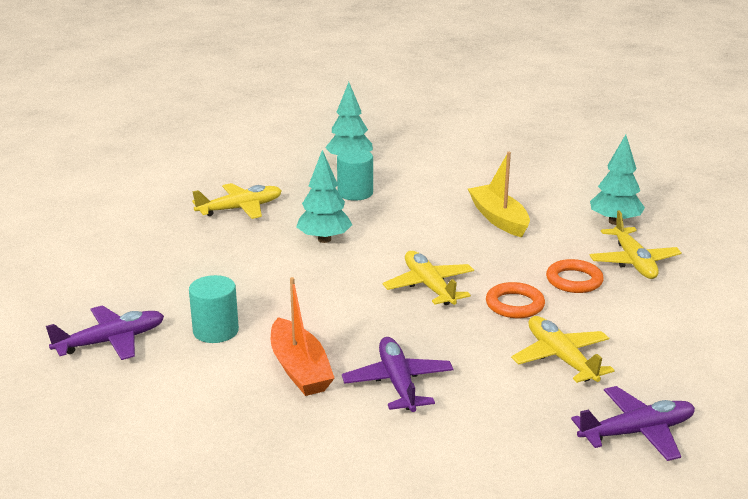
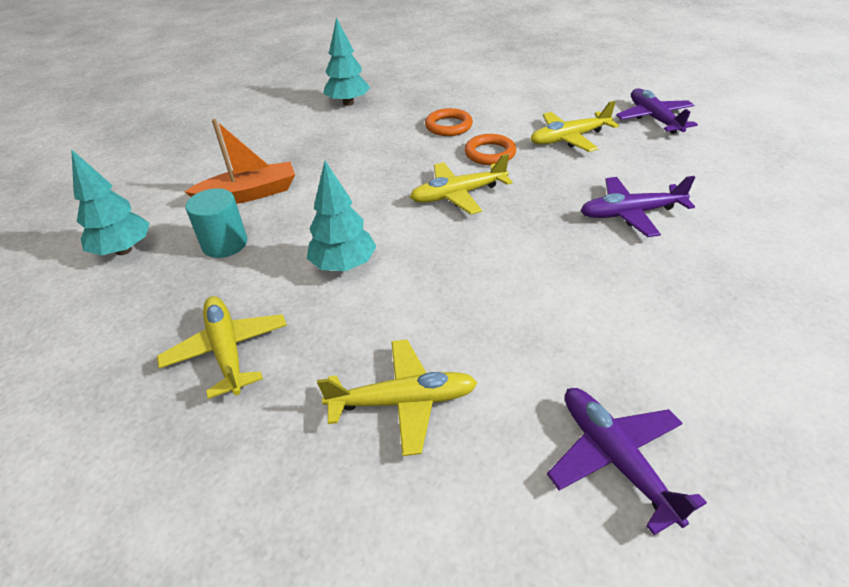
camera: 85 degrees left, 15 degrees up
(216, 331) = (567, 346): turquoise cylinder -> none
(300, 369) = (627, 273): orange boat -> orange boat (249, 194)
(499, 219) = (326, 154): yellow boat -> none
(633, 261) = (419, 101): yellow plane -> yellow plane (403, 401)

